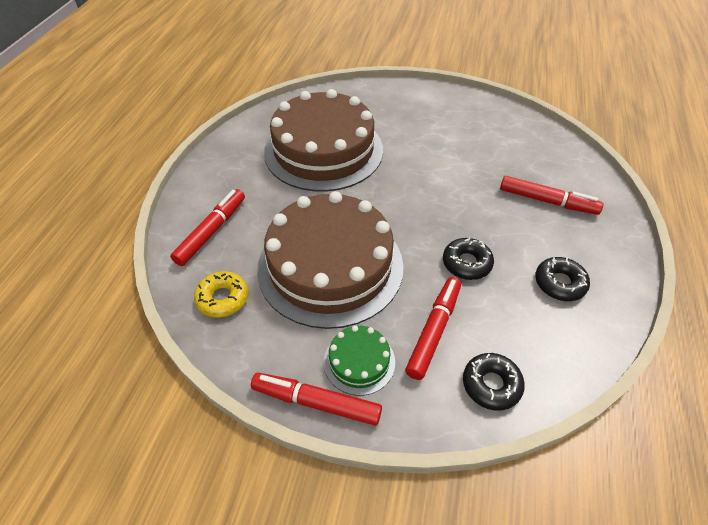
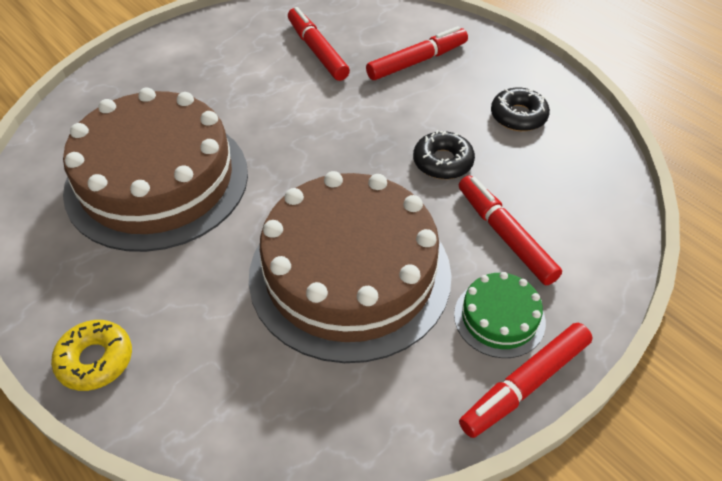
camera: 55 degrees left, 0 degrees up
(211, 231) = (178, 369): red marker -> red marker (317, 51)
(223, 298) = (307, 409): yellow donut -> yellow donut (95, 360)
(491, 385) = (593, 230): black donut -> none

